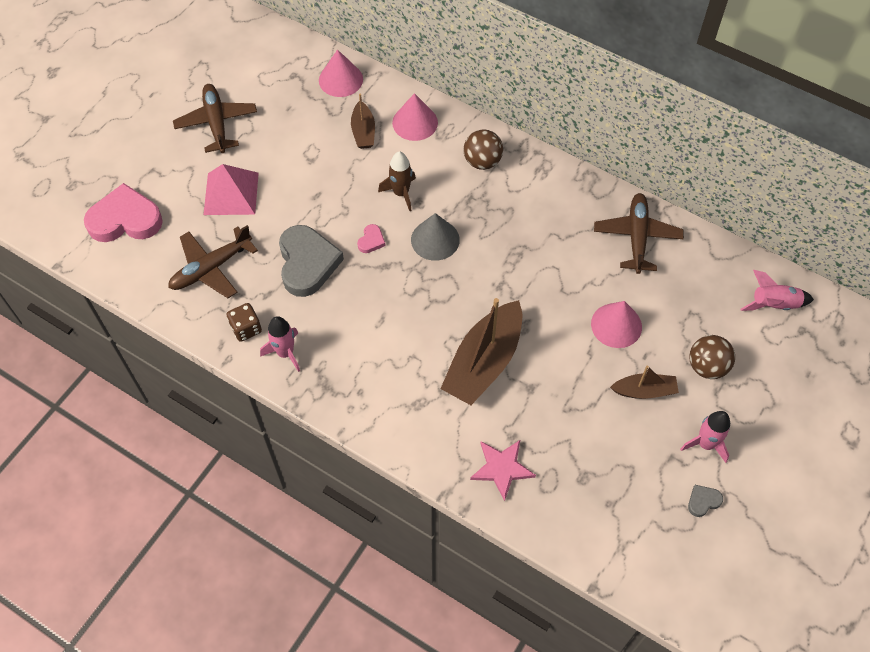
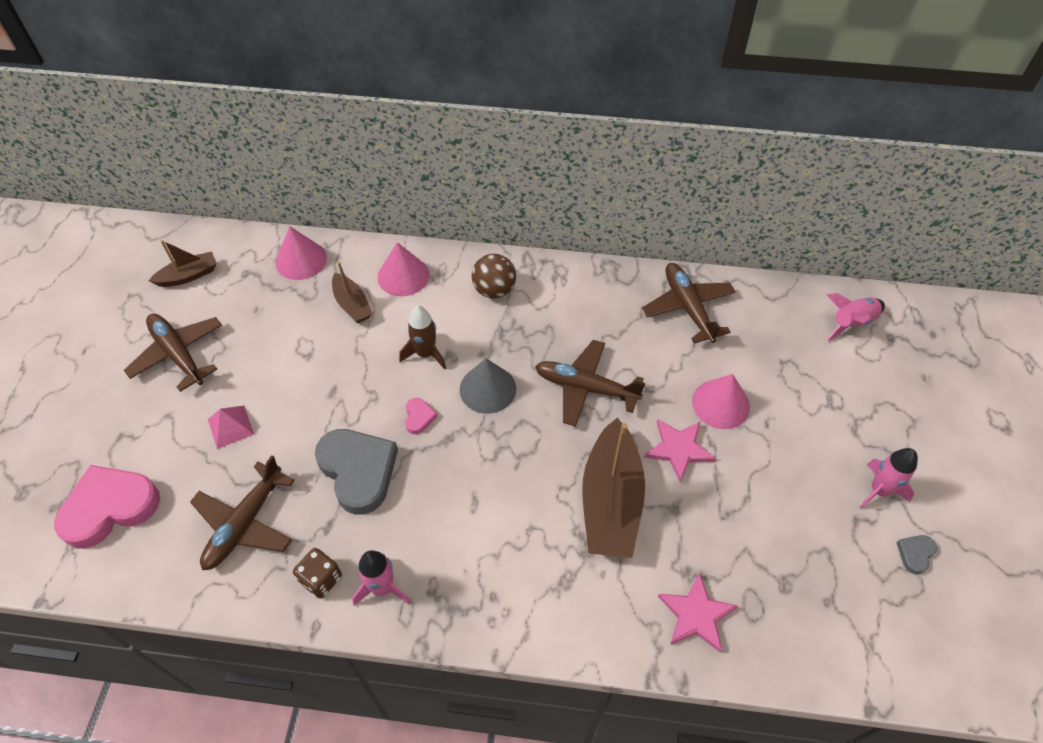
camera: 25 degrees left, 5 degrees down
(231, 193) = (230, 427): pink pyramid -> pink pyramid, size x0.59
(513, 269) = (585, 388): none -> brown plane
(560, 346) = (678, 449): none -> pink star
(644, 391) = (788, 461): brown boat -> brown boat (188, 276)
(707, 366) = (830, 409): brown ball -> none

